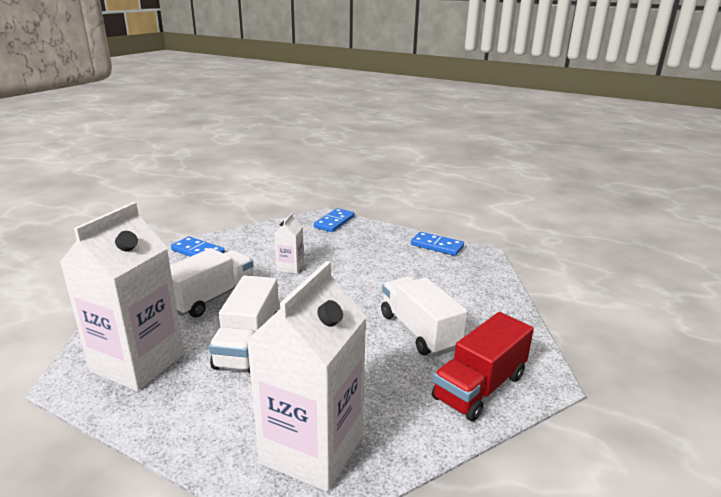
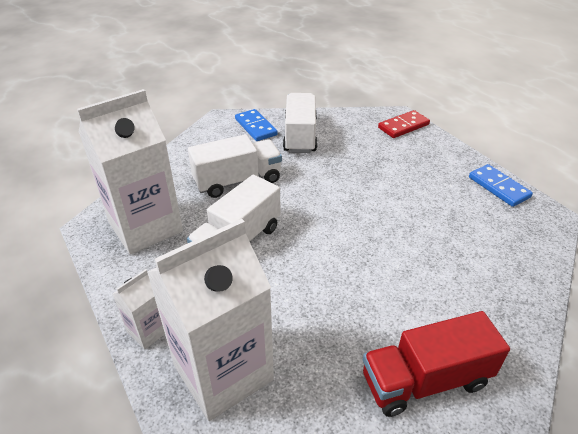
camera: 30 degrees right, 15 degrees up
(290, 267) = (326, 168): white carton -> white carton (148, 331)
(334, 222) = (403, 126): blue domino -> red domino
(419, 331) = (405, 287): white truck -> white truck (300, 136)

